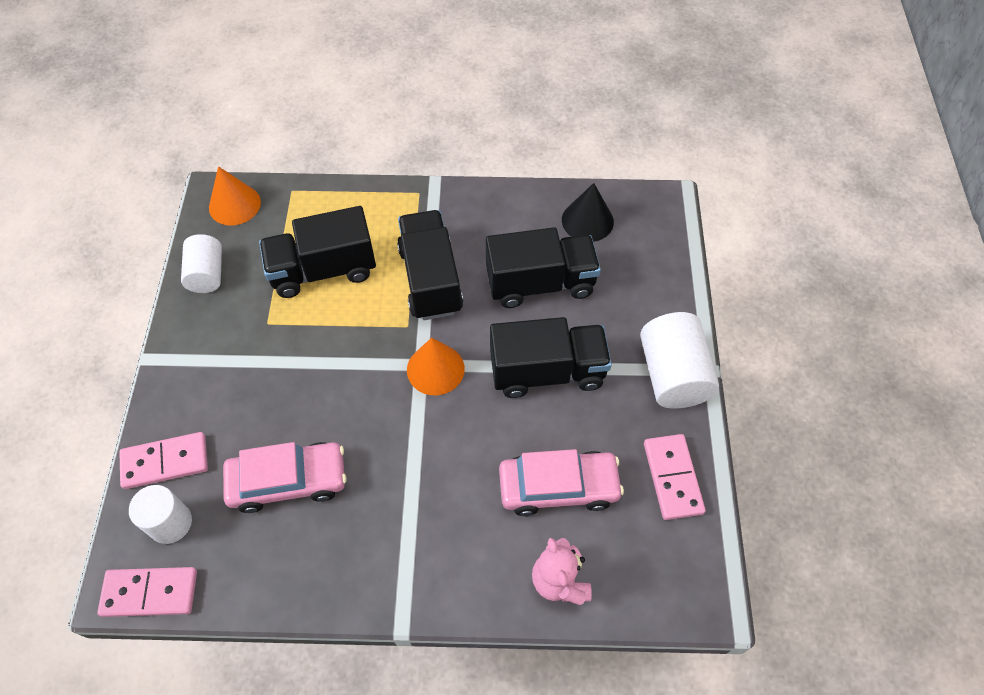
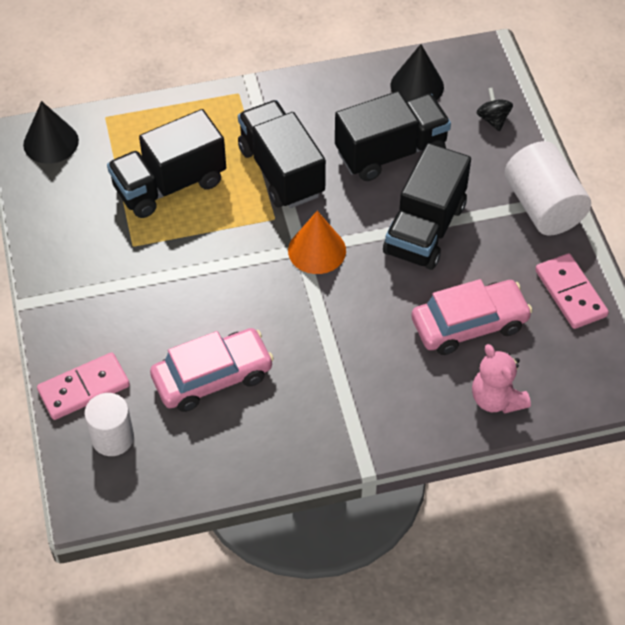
camera: 15 degrees left, 5 degrees down
(150, 593) = (119, 499): pink domino -> none
(207, 274) = (51, 213): white cylinder -> none
(234, 204) = (51, 142): orange cone -> black cone
(547, 371) = (425, 229): black truck -> black truck turned 135 degrees clockwise
(650, 270) = (493, 119): none -> black spinning top

